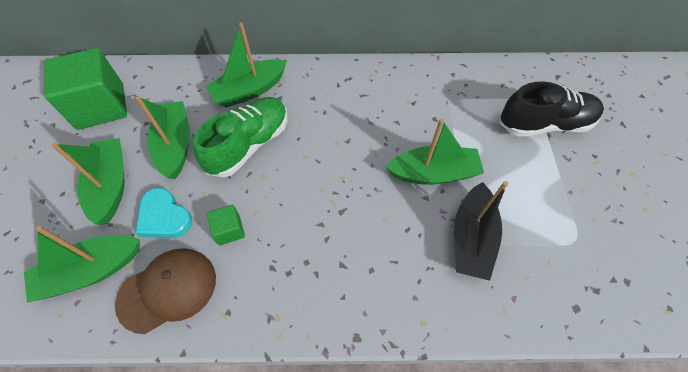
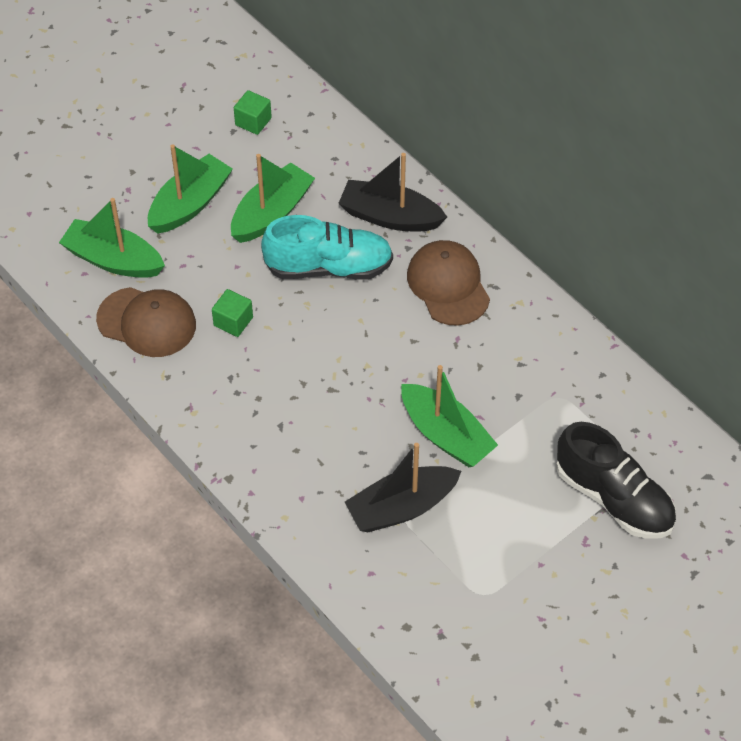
camera: 50 degrees right, 5 degrees down
(101, 106) = (253, 121): green cube -> green cube, size x0.45
(164, 217) = (200, 266): turquoise heart -> none
(249, 90) = (390, 216): green boat -> black boat
(249, 145) = (328, 267): green shoe -> turquoise shoe
(326, 97) = (448, 285): none -> brown cap

